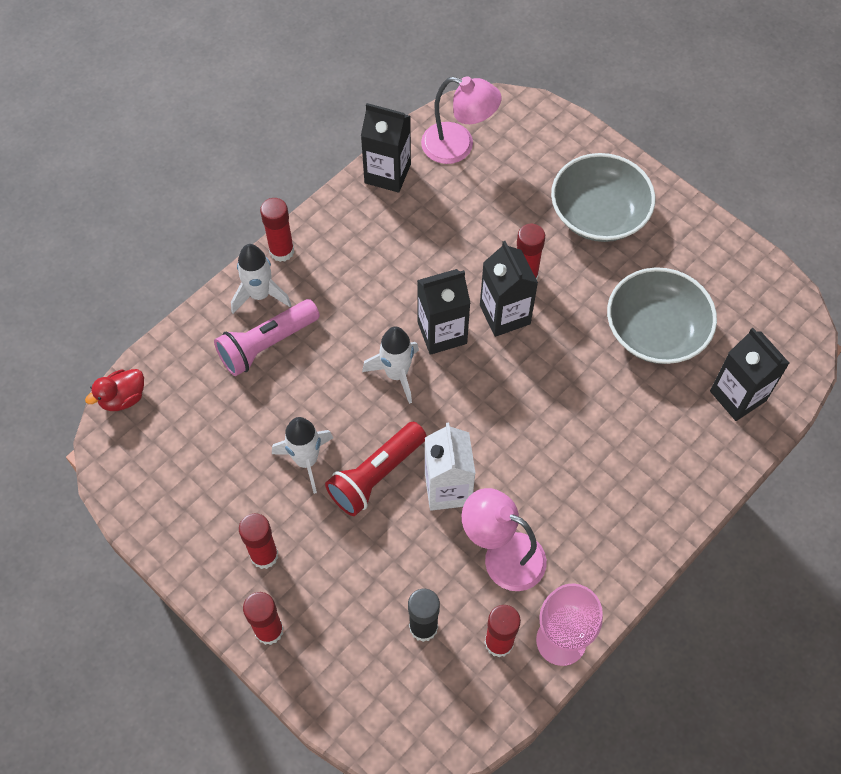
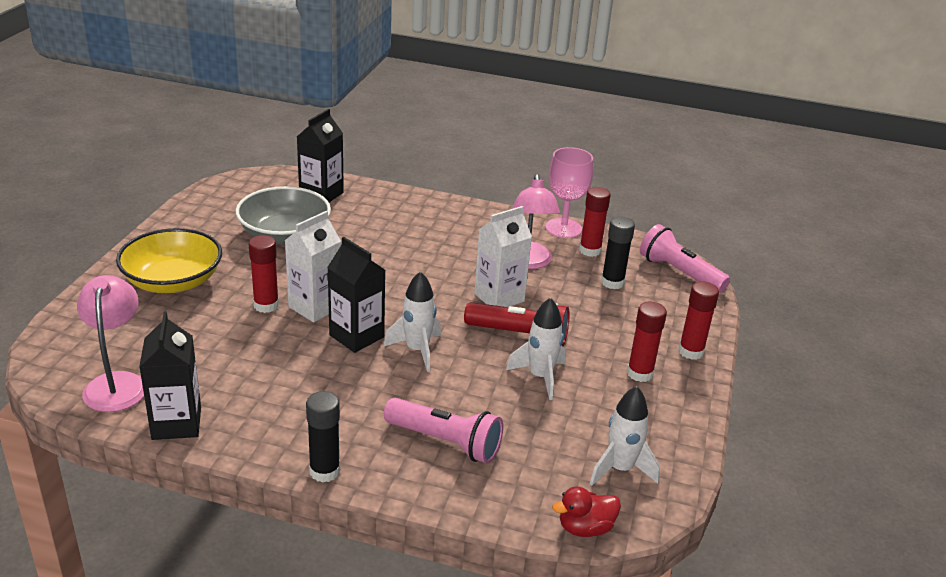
camera: 120 degrees left, 30 degrees down
(123, 398) = (585, 528): red duck -> red duck turned 135 degrees clockwise
(260, 295) = (390, 468): white rocket -> white rocket (620, 469)
(281, 251) = (324, 471): red glue stick -> black glue stick
(408, 722) = (679, 273): none -> pink flashlight
(505, 314) = (315, 307): black carton -> white carton
(599, 214) = (173, 281): grey bowl -> yellow bowl

